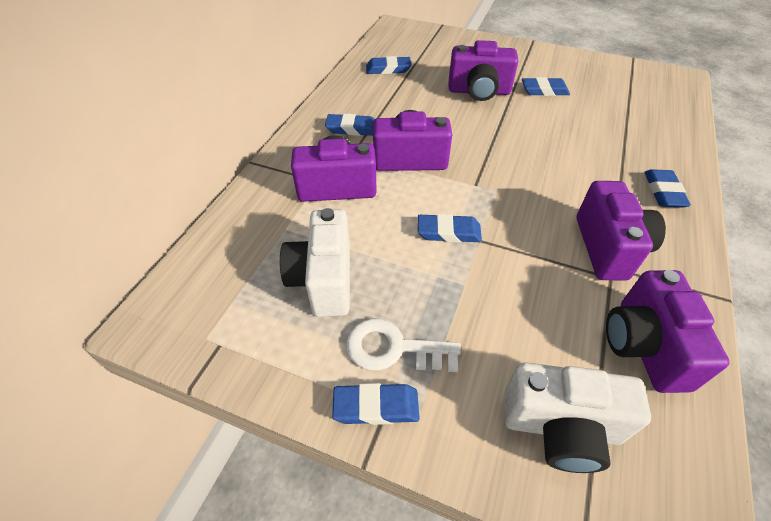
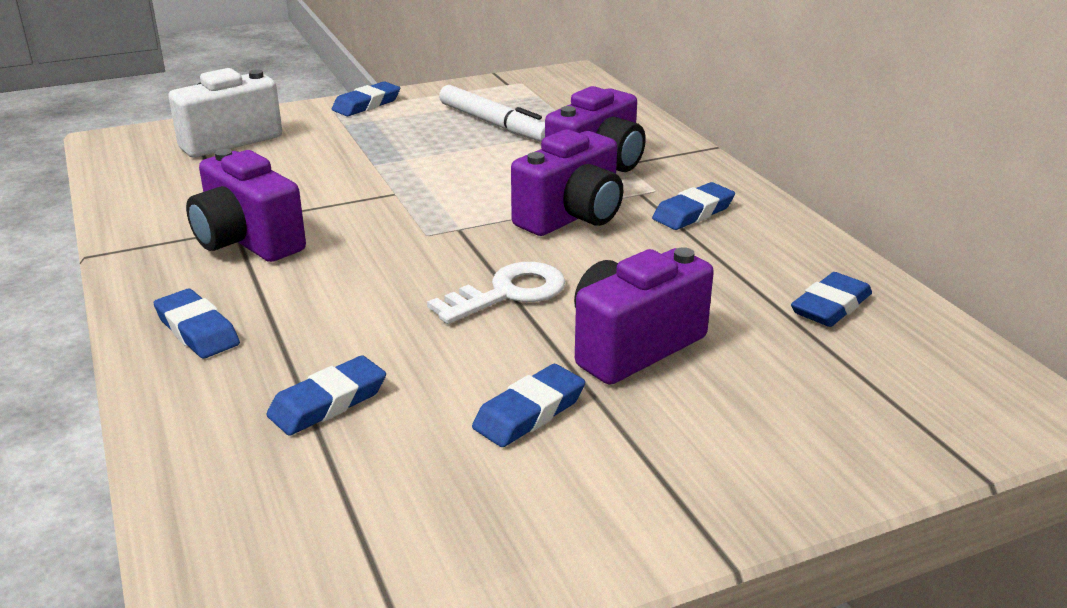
camera: 135 degrees right, 20 degrees down
(323, 280) = (494, 124): white camera -> white marker
(393, 348) = (388, 122): white key -> white key (509, 293)
(449, 232) = (433, 185): blue eraser -> blue eraser (328, 402)
(644, 346) = (176, 194): purple camera -> none

